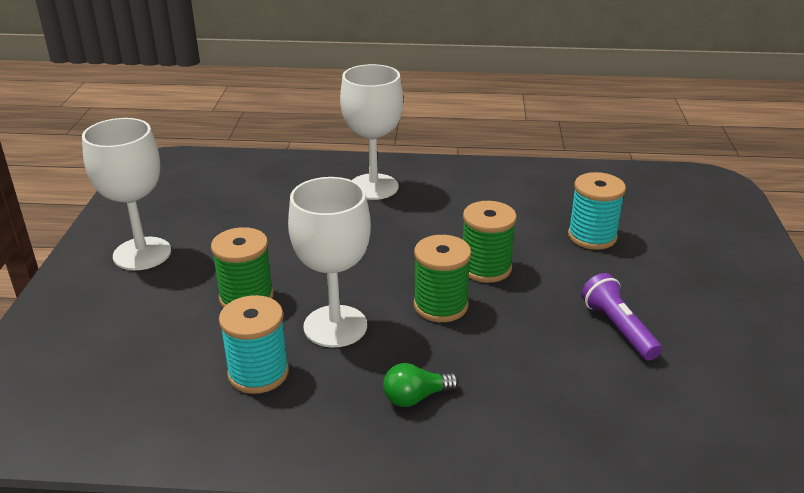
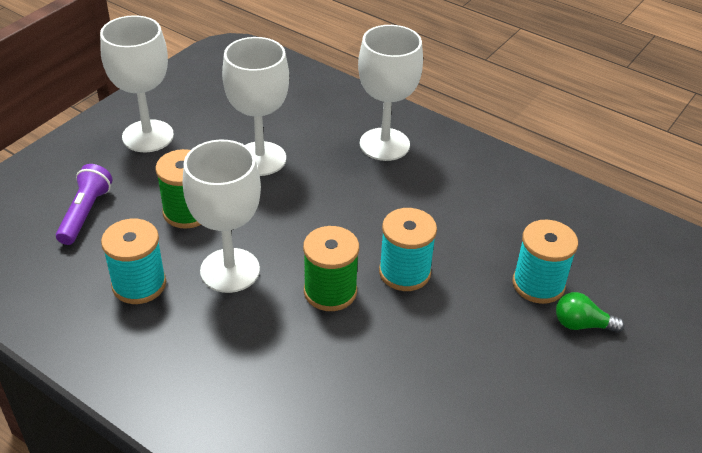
camera: 30 degrees right, 10 degrees up
(274, 233) = (260, 159): none -> white goblet
(415, 397) = (232, 366): green light bulb -> green light bulb (581, 324)
(486, 268) = (404, 272): green spool -> turquoise spool
(618, 328) = (464, 390): purple flashlight -> purple flashlight (85, 213)

